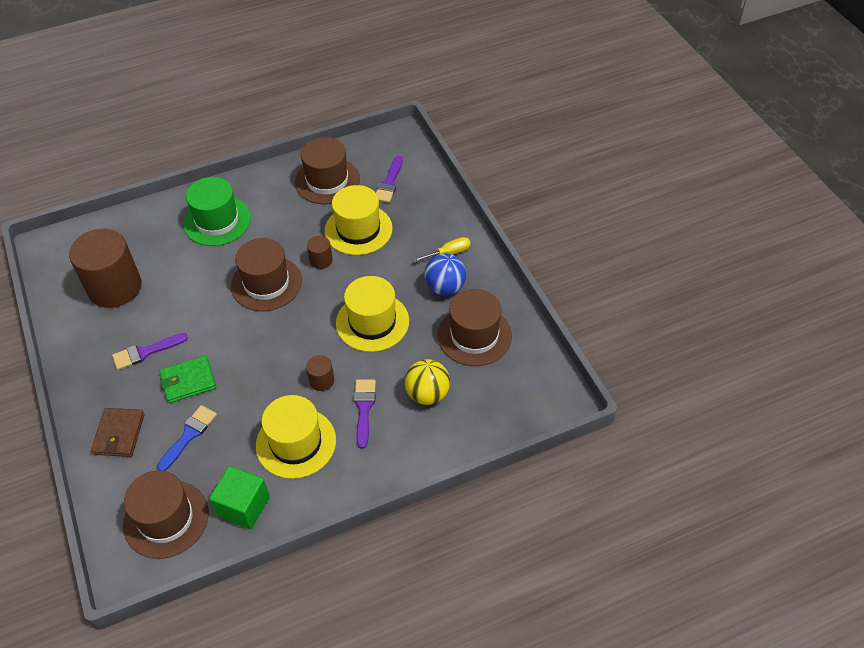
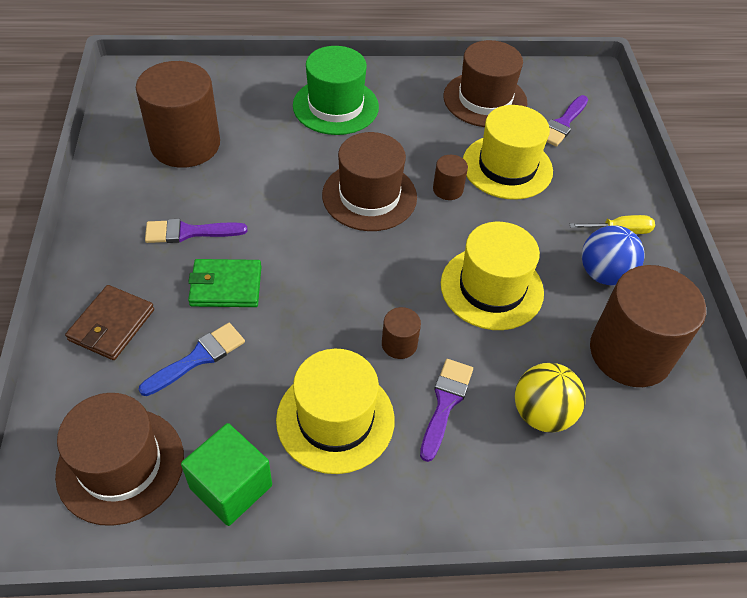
camera: 15 degrees right, 0 degrees up
(474, 335) = (630, 352): brown hat -> brown cylinder

